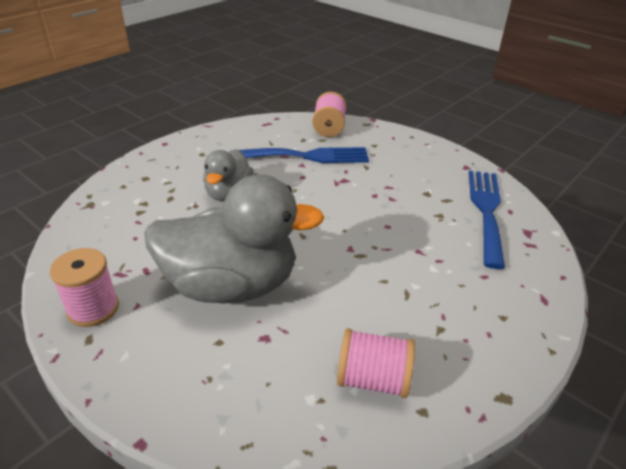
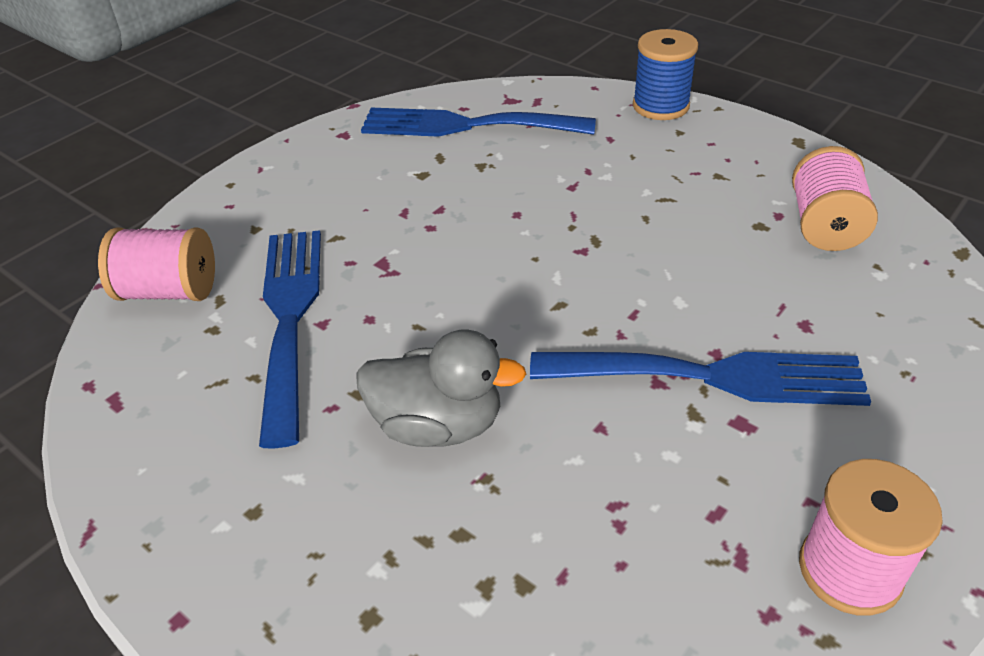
camera: 90 degrees left, 5 degrees up
(232, 285) = (713, 376): grey duck -> blue fork
(542, 311) = (660, 106): none -> blue spool

